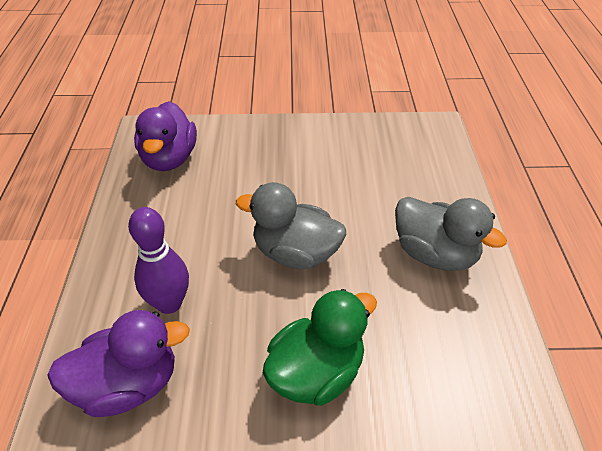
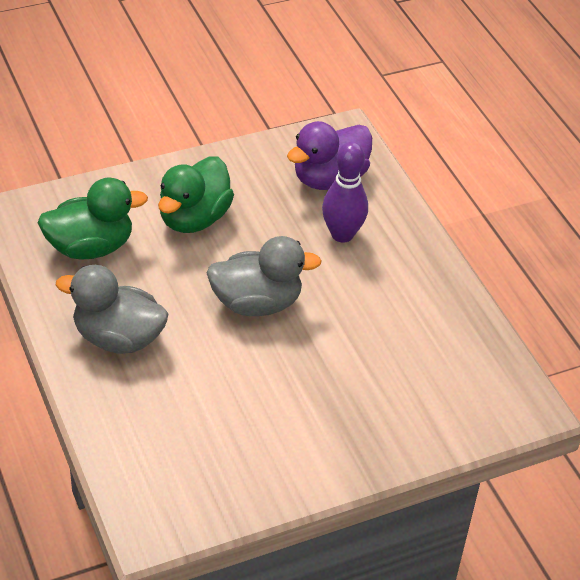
camera: 155 degrees right, 0 degrees up
(169, 159) = (463, 374): purple duck -> none
(448, 366) = (90, 247): none -> green duck

